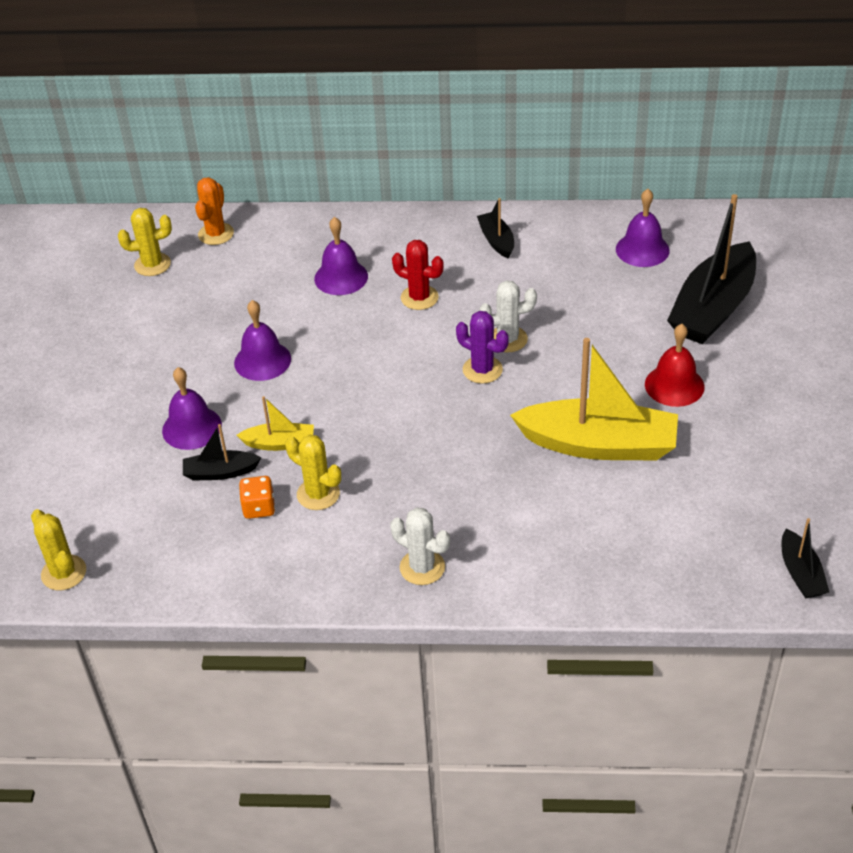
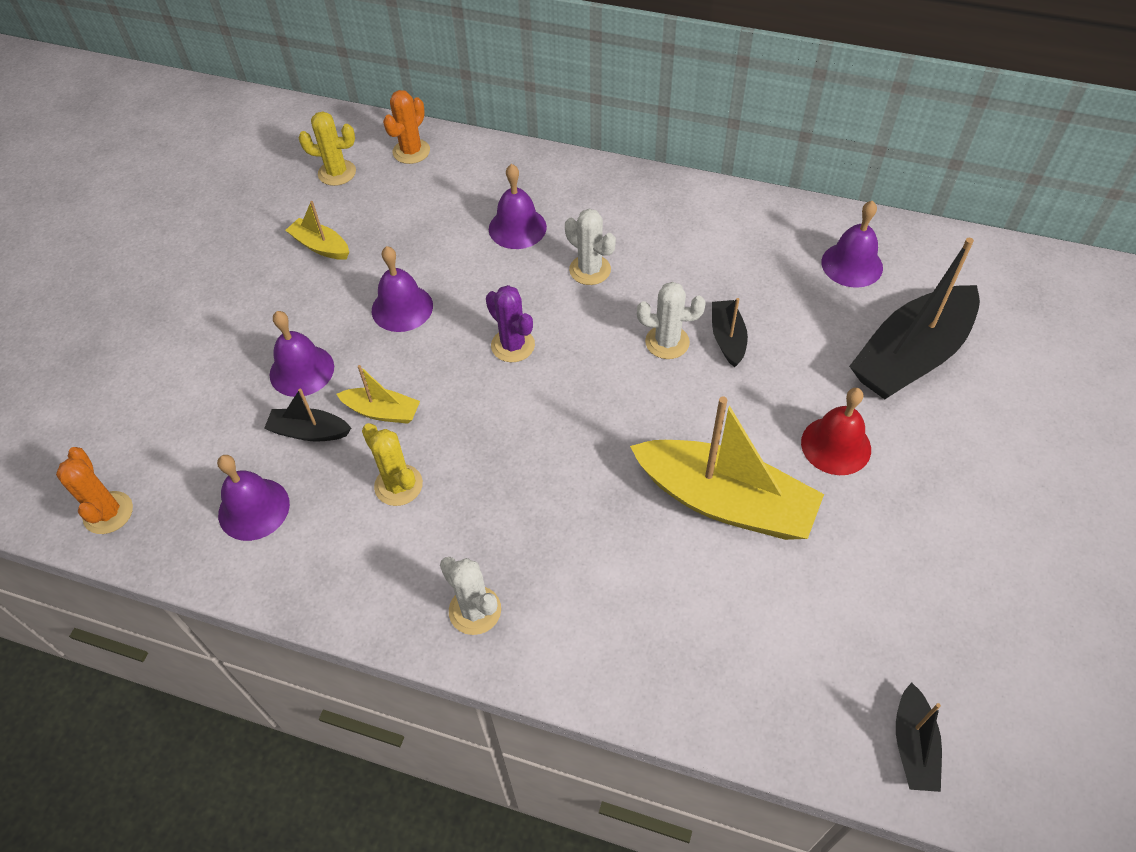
camera: 15 degrees right, 10 degrees up
(64, 573) = (108, 513): yellow cactus -> orange cactus
(164, 327) = (321, 246): none -> yellow boat
(196, 540) = (254, 509): none -> purple bell
(259, 508) = (331, 486): orange dice -> none
(419, 298) = (590, 270): red cactus -> white cactus
(482, 370) = (627, 373): purple cactus -> purple cactus (513, 345)
(496, 241) = (695, 220): black boat -> black boat (727, 338)

